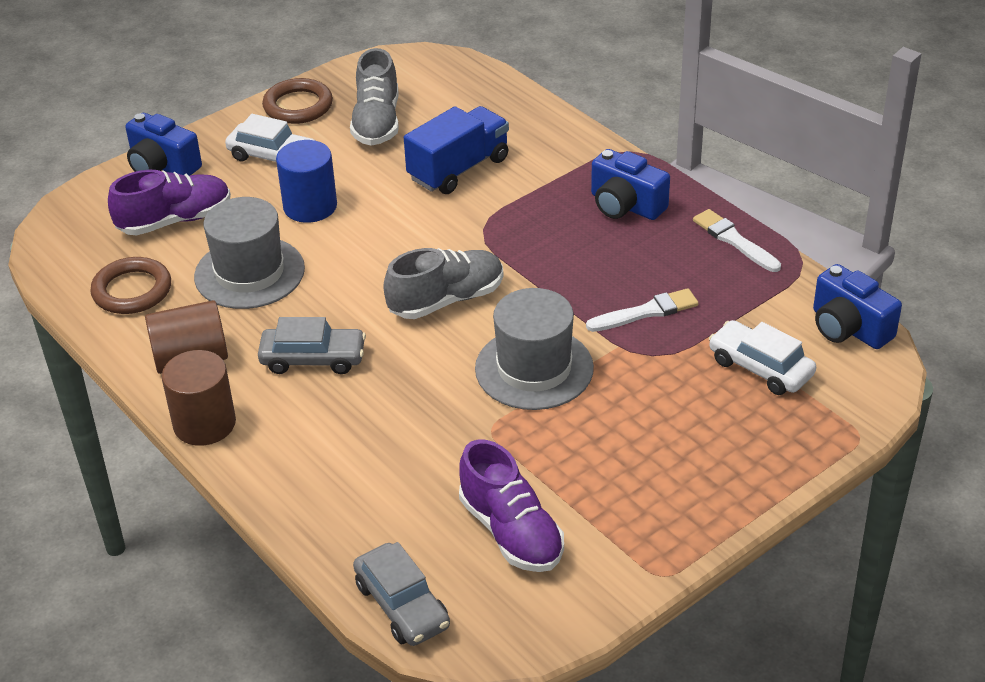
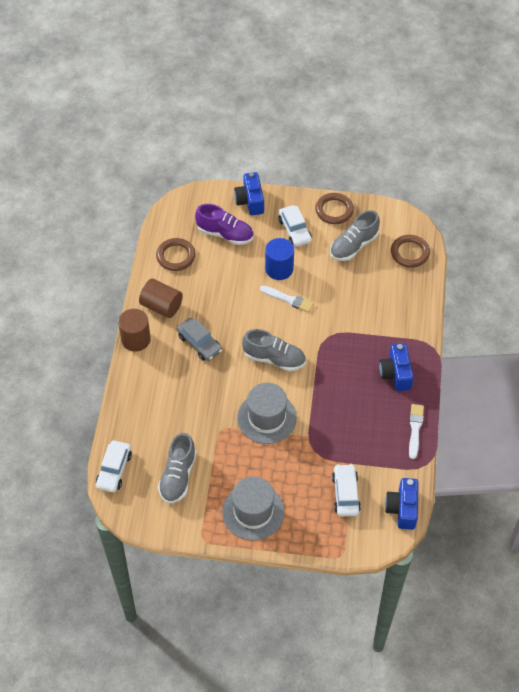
camera: 45 degrees right, 15 degrees up
(249, 273) = (222, 283): grey hat -> grey hat (253, 512)
(402, 605) = (114, 470): grey car -> white car
(458, 169) = (355, 298): blue truck -> none
(459, 86) = (409, 253): none -> brown ring
(511, 532) = (178, 476): purple shoe -> grey shoe
(646, 312) = (337, 430): white brush -> white brush (288, 299)

